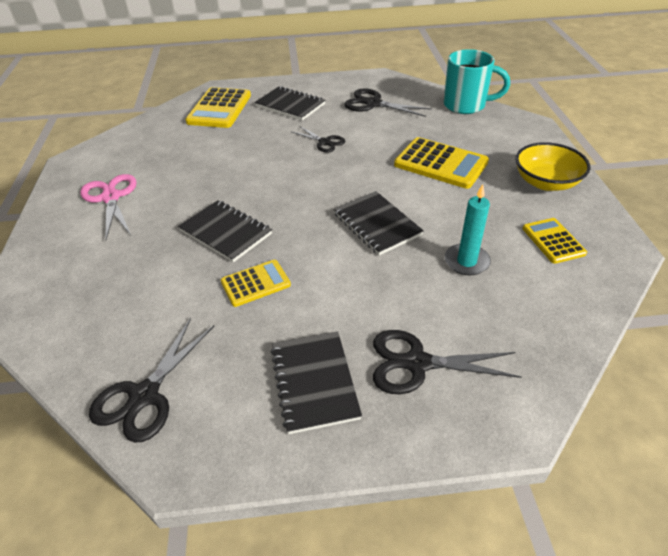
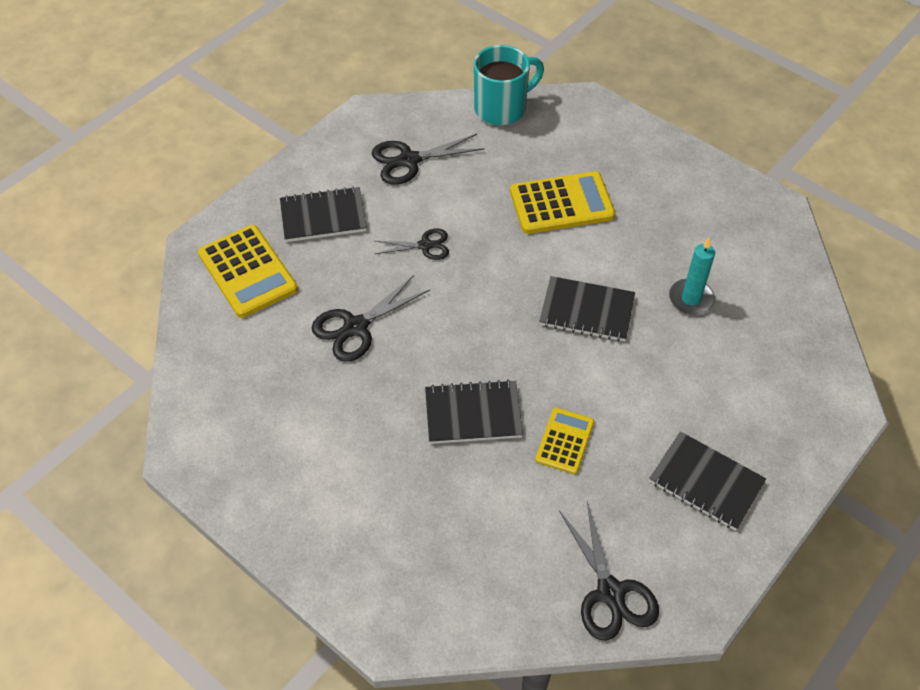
camera: 45 degrees left, 10 degrees up
(111, 197) = (303, 463): pink scissors -> none
(417, 363) = (750, 413): black scissors -> black scissors (356, 327)
(546, 182) = (664, 170): yellow bowl -> none
(553, 241) = (727, 233): yellow calculator -> none

